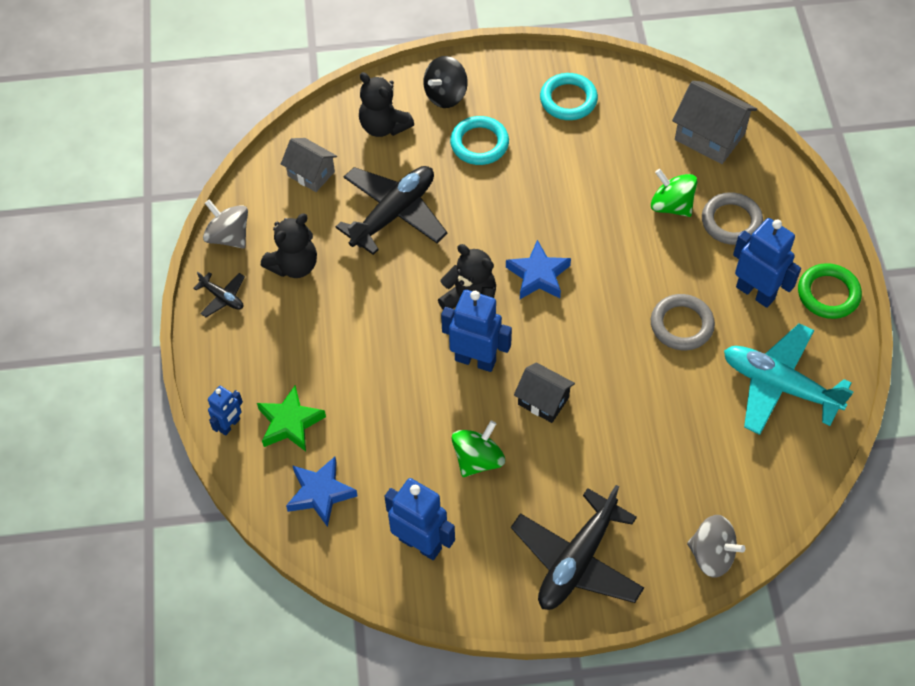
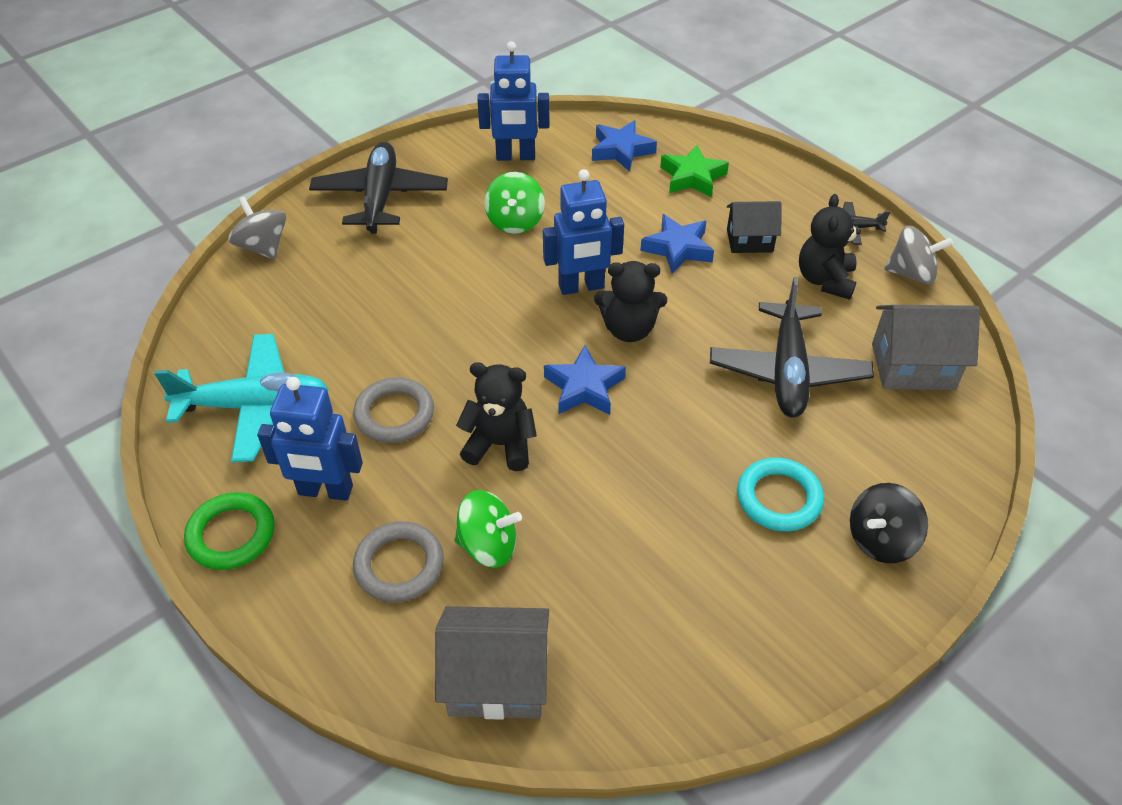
camera: 145 degrees right, 10 degrees down
(230, 425) = (736, 156): blue robot -> none
(311, 174) = (912, 366): grey house -> grey house, size x1.54
(372, 354) = (678, 249): none -> blue star
(384, 126) = (903, 458): black teddy bear -> black teddy bear (500, 445)
(445, 95) = (880, 540): black spinning top -> black spinning top turned 135 degrees counterclockwise
(543, 401) = (491, 285): black house -> black house (749, 240)
(568, 100) = (727, 625): turquoise ring -> none
(711, 555) = (263, 247): grey spinning top -> grey spinning top turned 60 degrees clockwise

